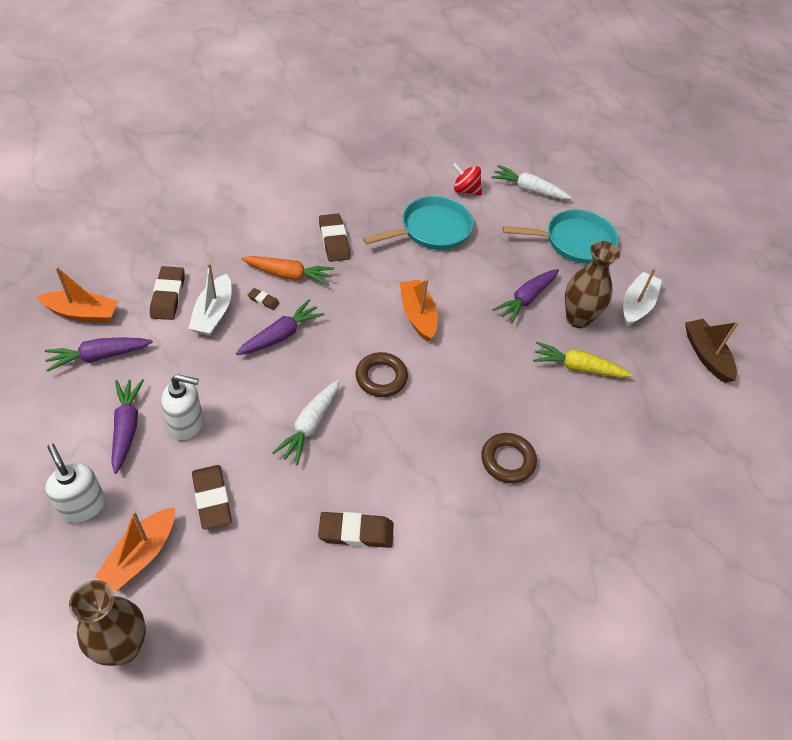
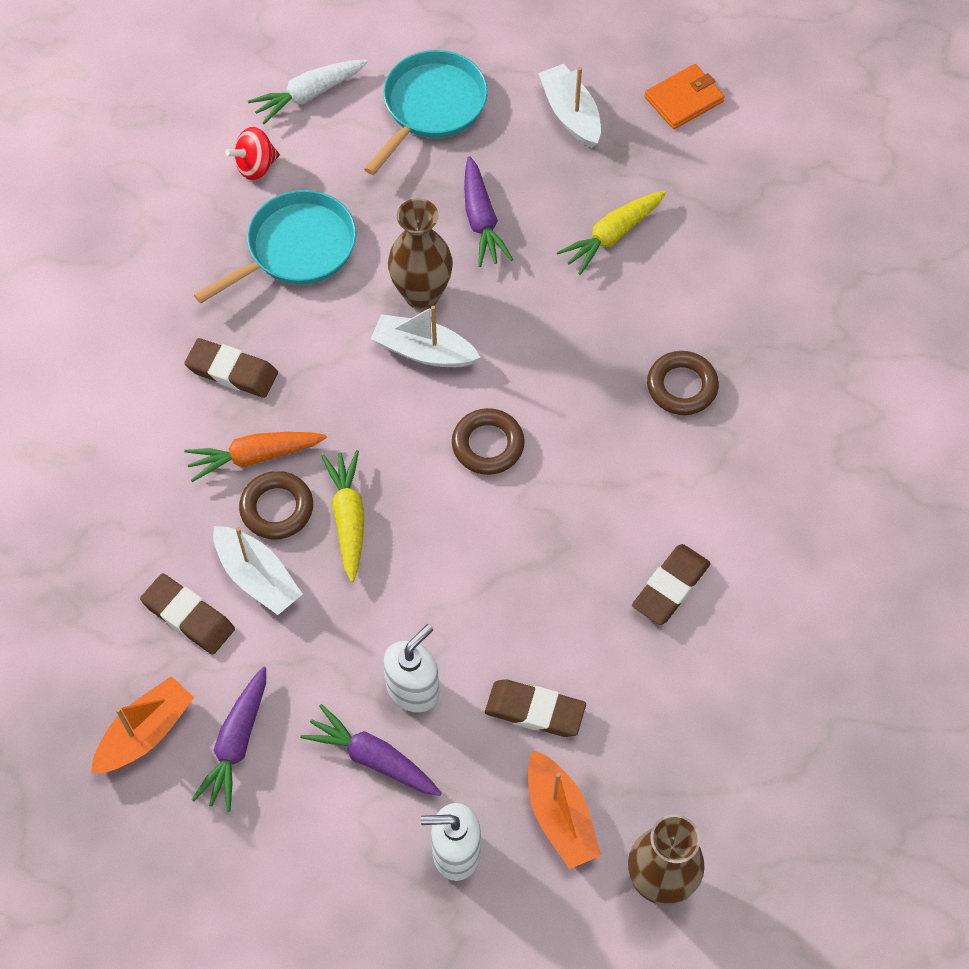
camera: 50 degrees left, 10 degrees up
(263, 300) = (277, 508): brown eraser -> brown ring
(281, 335) = (348, 518): purple carrot -> yellow carrot
(289, 275) = (254, 457): orange carrot -> orange carrot turned 150 degrees counterclockwise
(310, 425) = (504, 558): white carrot -> none
(417, 315) = (424, 351): orange boat -> white boat
(431, 230) = (296, 249): turquoise pan -> turquoise pan turned 45 degrees clockwise
(578, 319) = (547, 187): brown vase -> brown vase (422, 294)
(706, 355) = (684, 99): brown boat -> orange wallet

